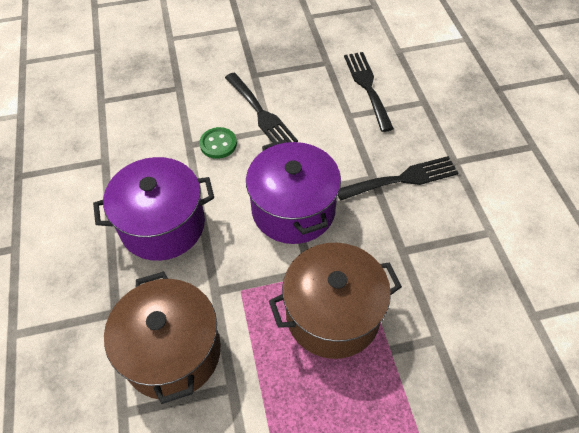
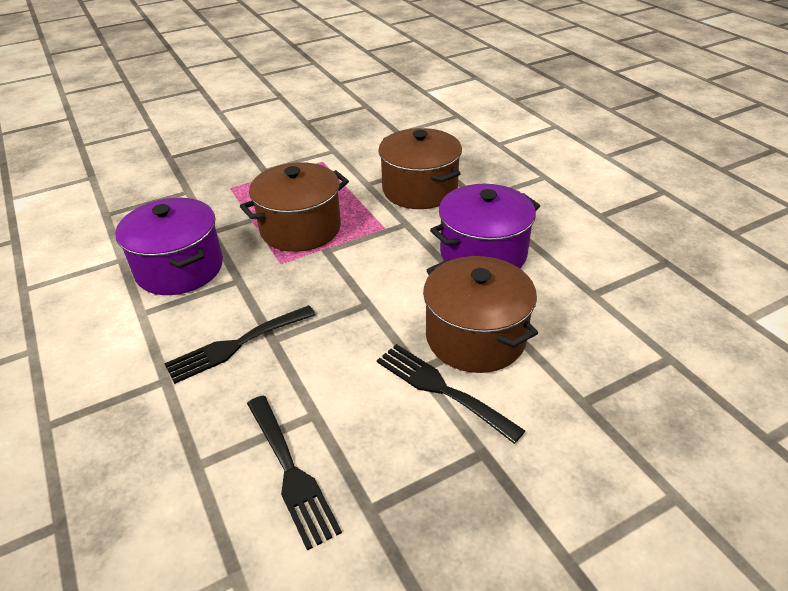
camera: 165 degrees right, 15 degrees down
(218, 144) = (475, 337): green button -> brown pot
(293, 210) = (358, 291): purple pot -> purple pot (179, 268)

